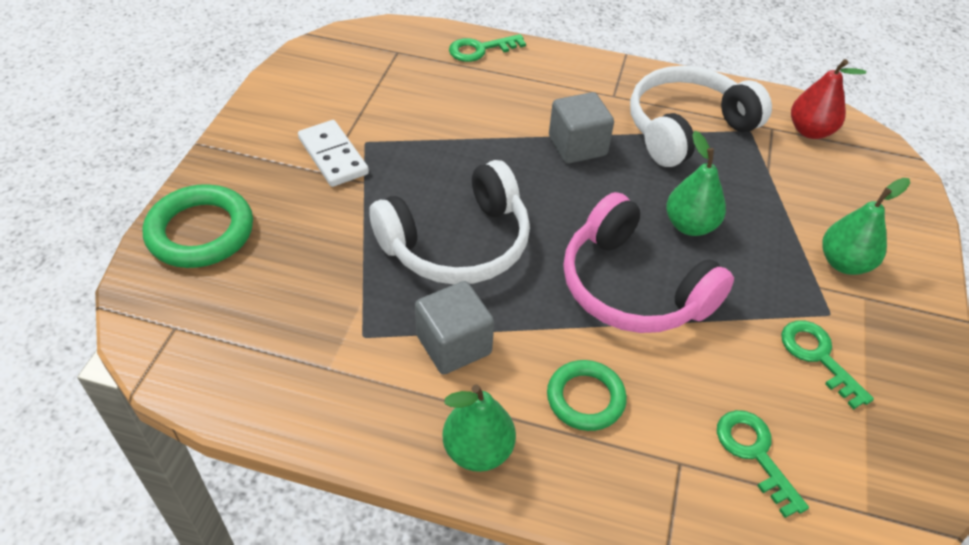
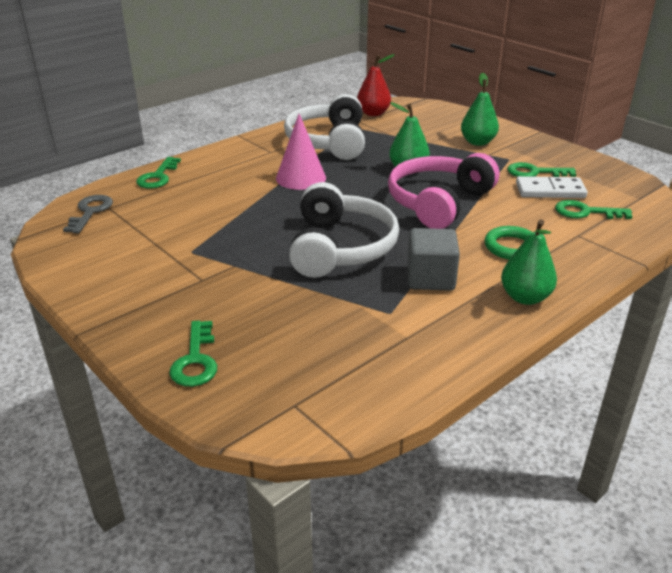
camera: 55 degrees left, 15 degrees down
(200, 232) = (195, 360): green ring -> green key
(333, 156) = (188, 270): white domino -> white domino (550, 191)
(380, 46) = (90, 212): none -> grey key
(577, 146) = (301, 178): grey cube -> pink cone
(633, 287) = (439, 202): pink headphones -> pink headphones turned 135 degrees clockwise

